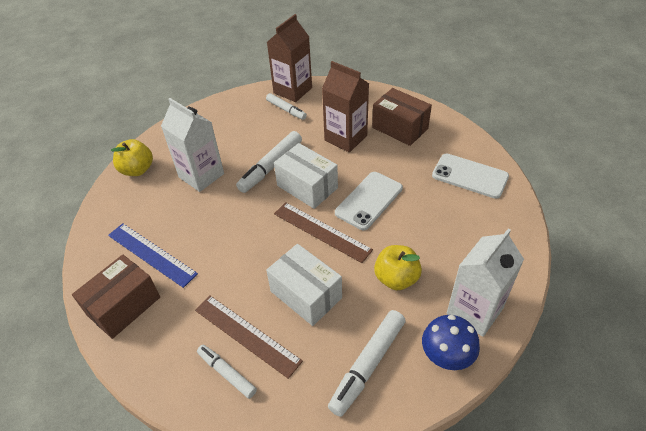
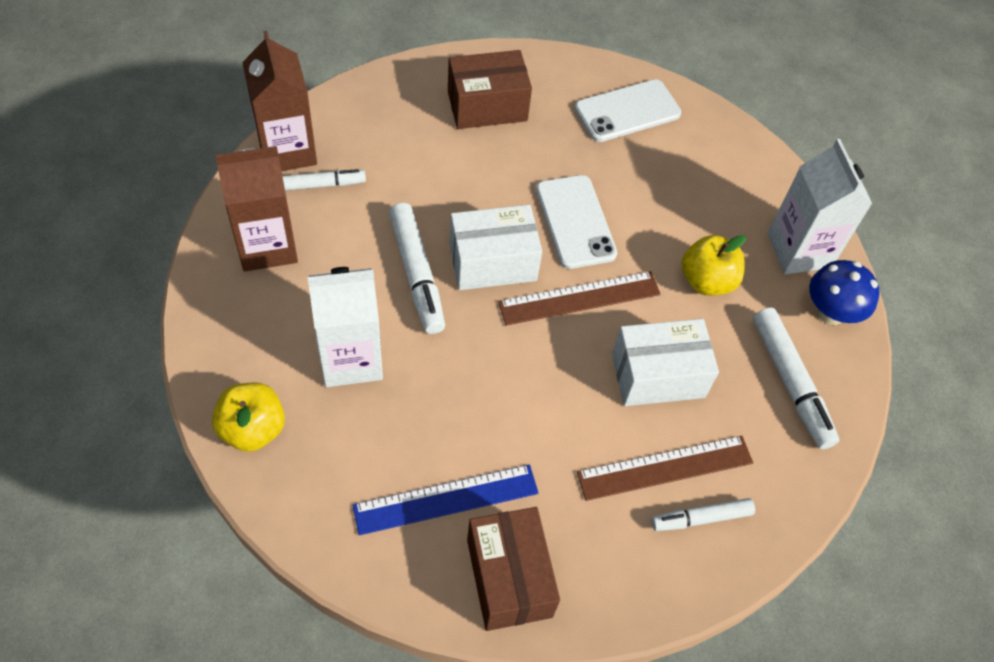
camera: 60 degrees left, 10 degrees up
(345, 138) = (447, 166): brown carton -> brown carton (267, 246)

